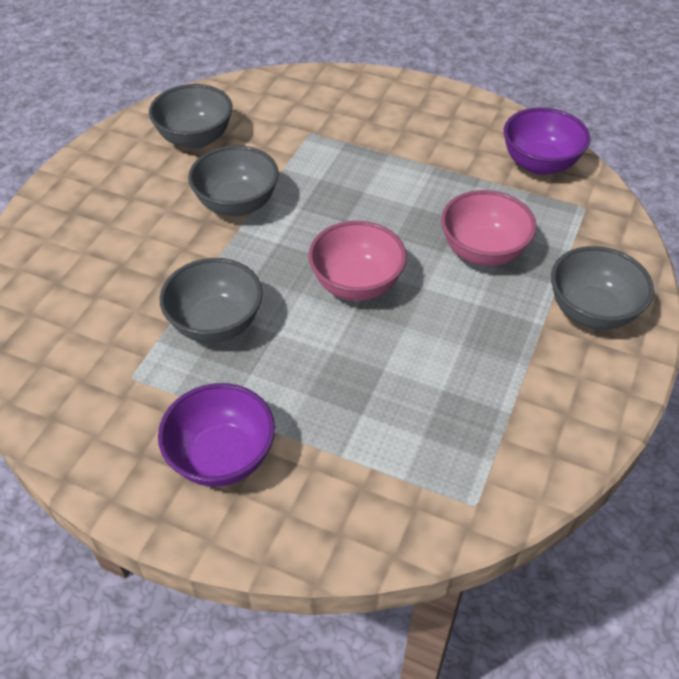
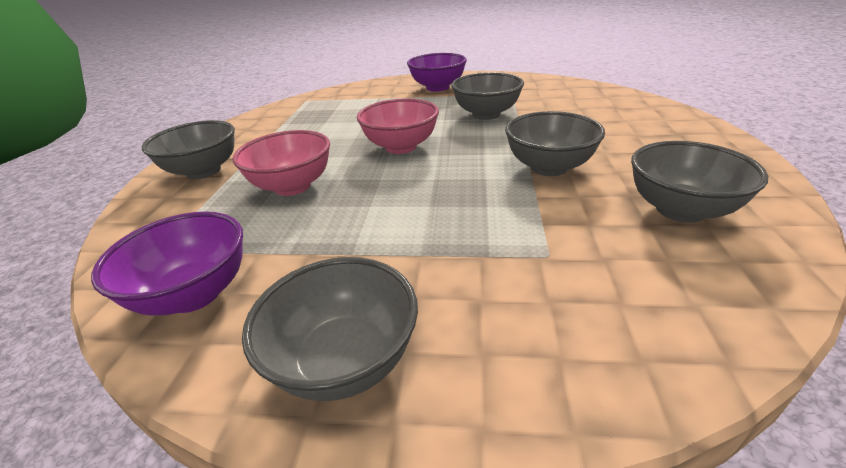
camera: 165 degrees right, 15 degrees down
(447, 111) = (345, 360): none -> grey bowl

